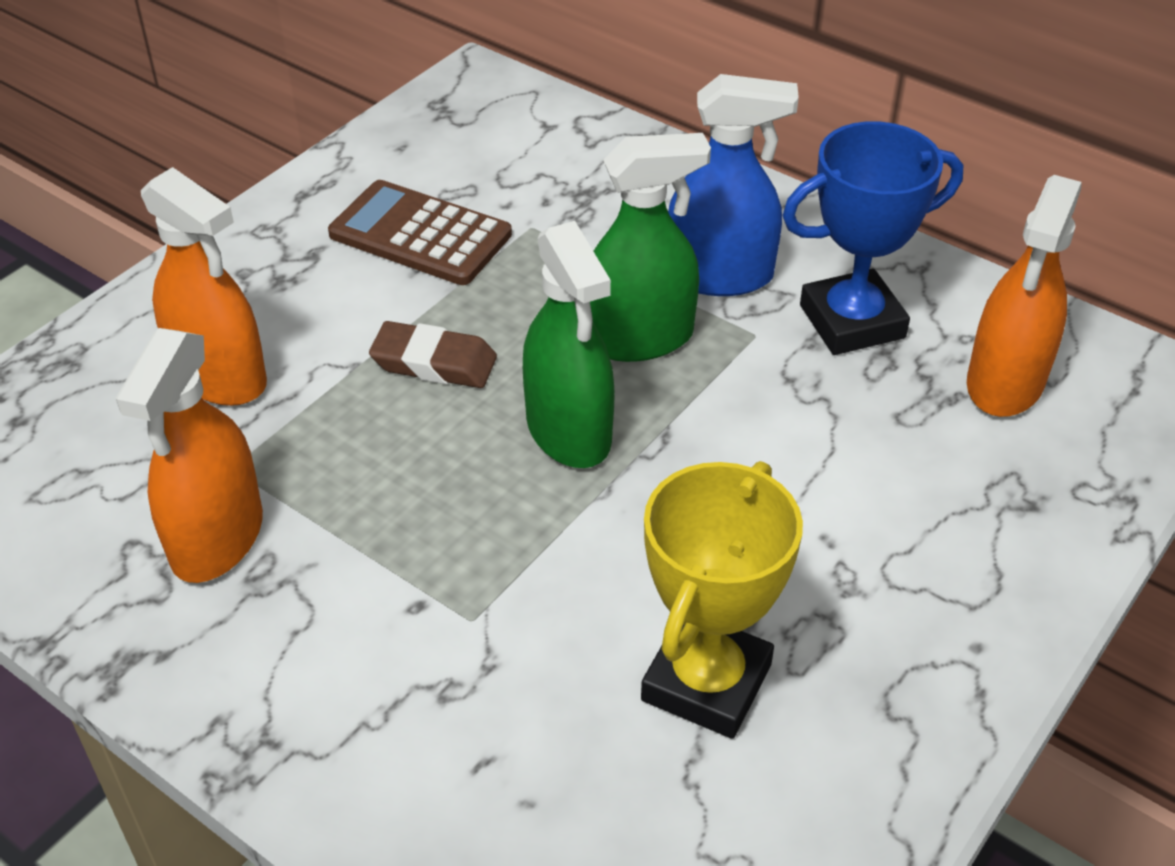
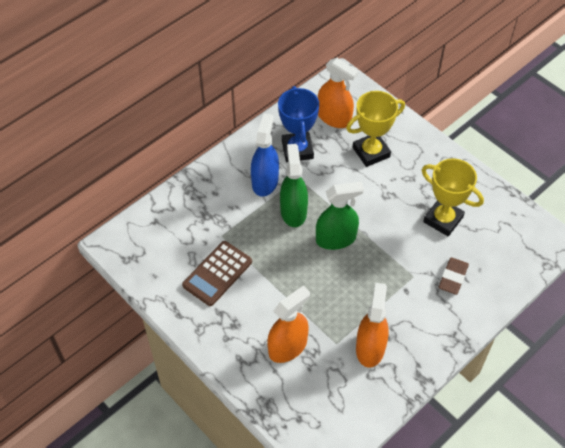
camera: 80 degrees left, 10 degrees up
(217, 538) = (370, 348): orange spray bottle -> orange spray bottle turned 105 degrees counterclockwise
(434, 362) = (294, 275): brown eraser -> brown eraser (453, 278)
(911, 477) = (371, 152): none -> yellow trophy

